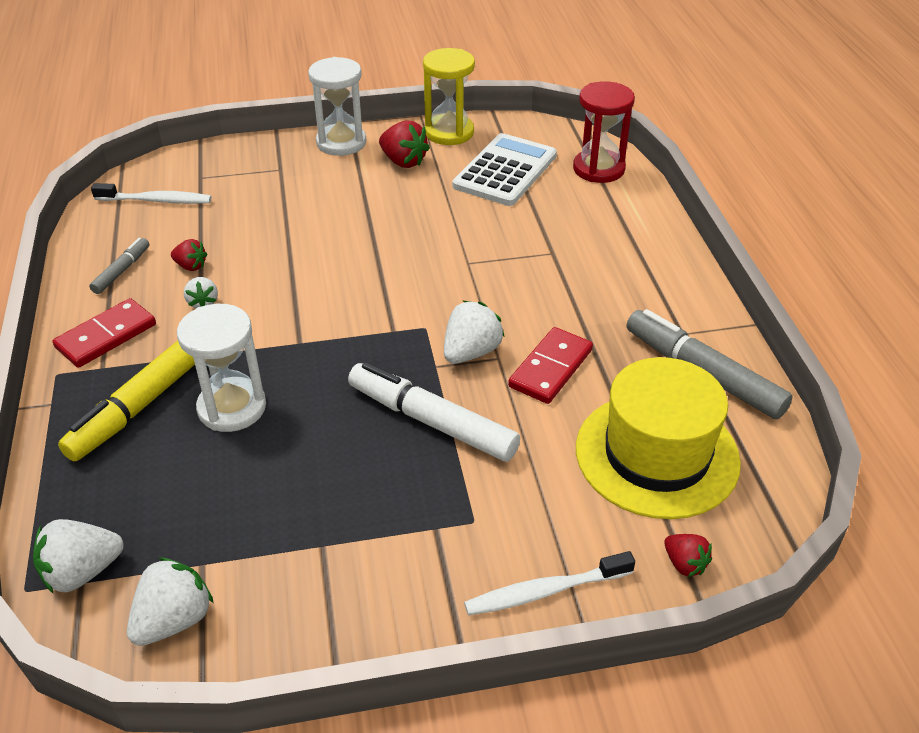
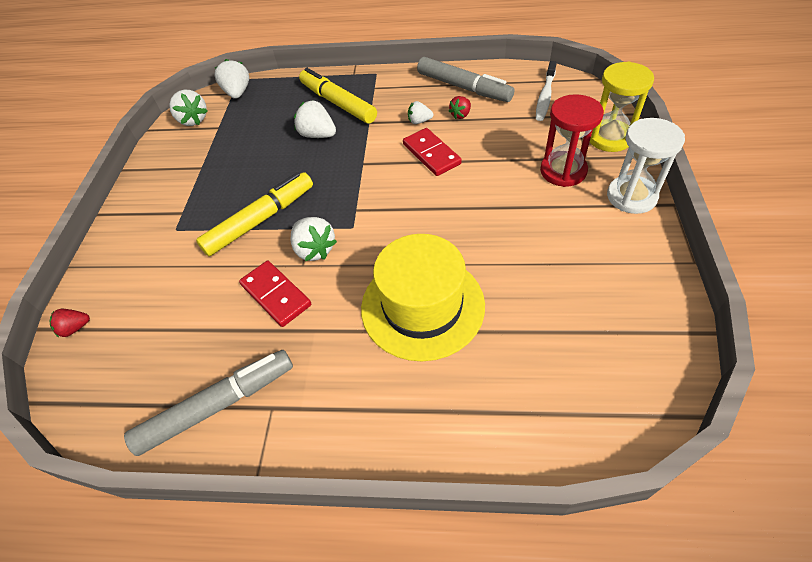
camera: 110 degrees right, 10 degrees up
(106, 336) = (401, 87): red domino -> red domino (431, 154)
(122, 271) = (463, 87): grey marker -> grey marker, size x1.95
(232, 407) = (318, 135): white hourglass -> white strawberry
(403, 161) = (594, 238): red strawberry -> none
(432, 421) = (261, 220): white marker -> yellow marker
(449, 132) = (655, 282): yellow hourglass -> yellow hourglass (609, 138)
(505, 171) = (571, 319): white calculator -> none
(544, 591) = (110, 253): white toothbrush -> none
(598, 169) = (570, 417): red hourglass -> red hourglass (563, 171)
(657, 454) = (161, 341): yellow hat -> yellow hat (422, 306)

